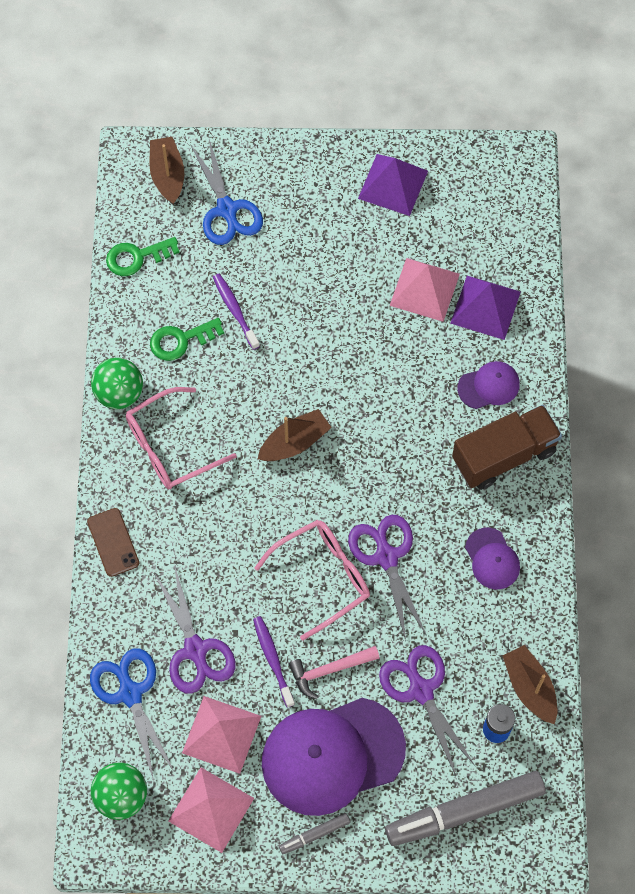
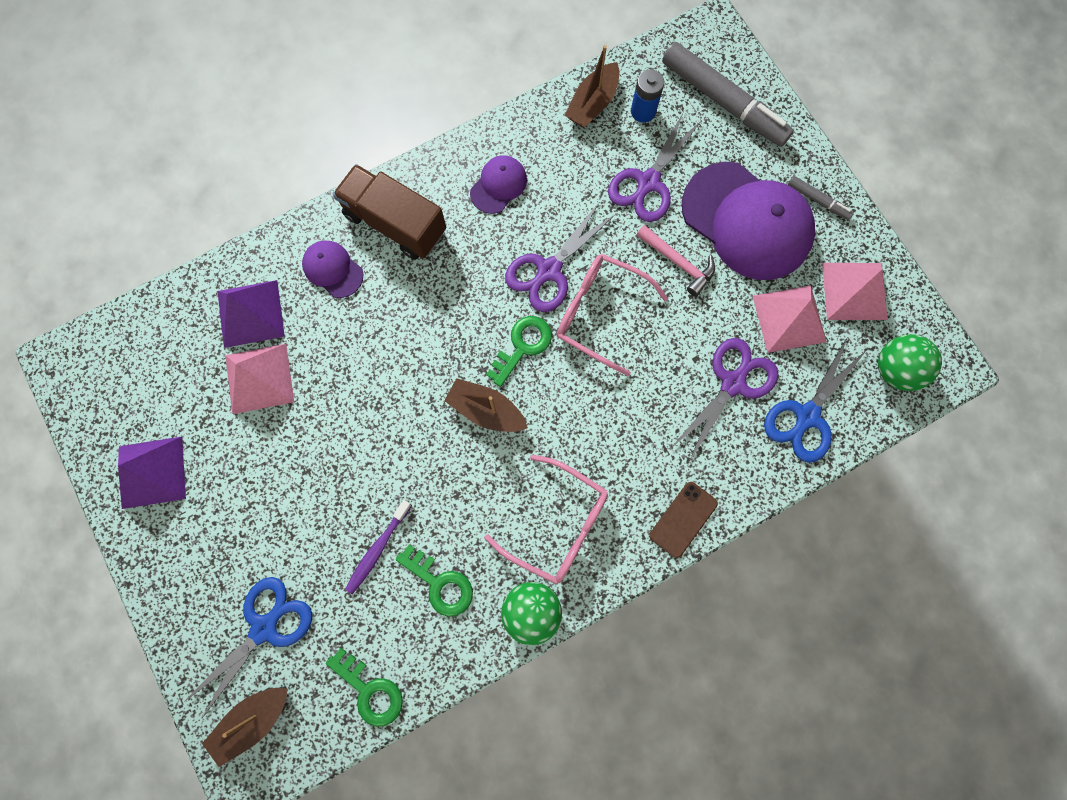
camera: 120 degrees left, 10 degrees up
(273, 660) = (699, 313): purple toothbrush -> none
(331, 499) = (522, 346): none -> green key

